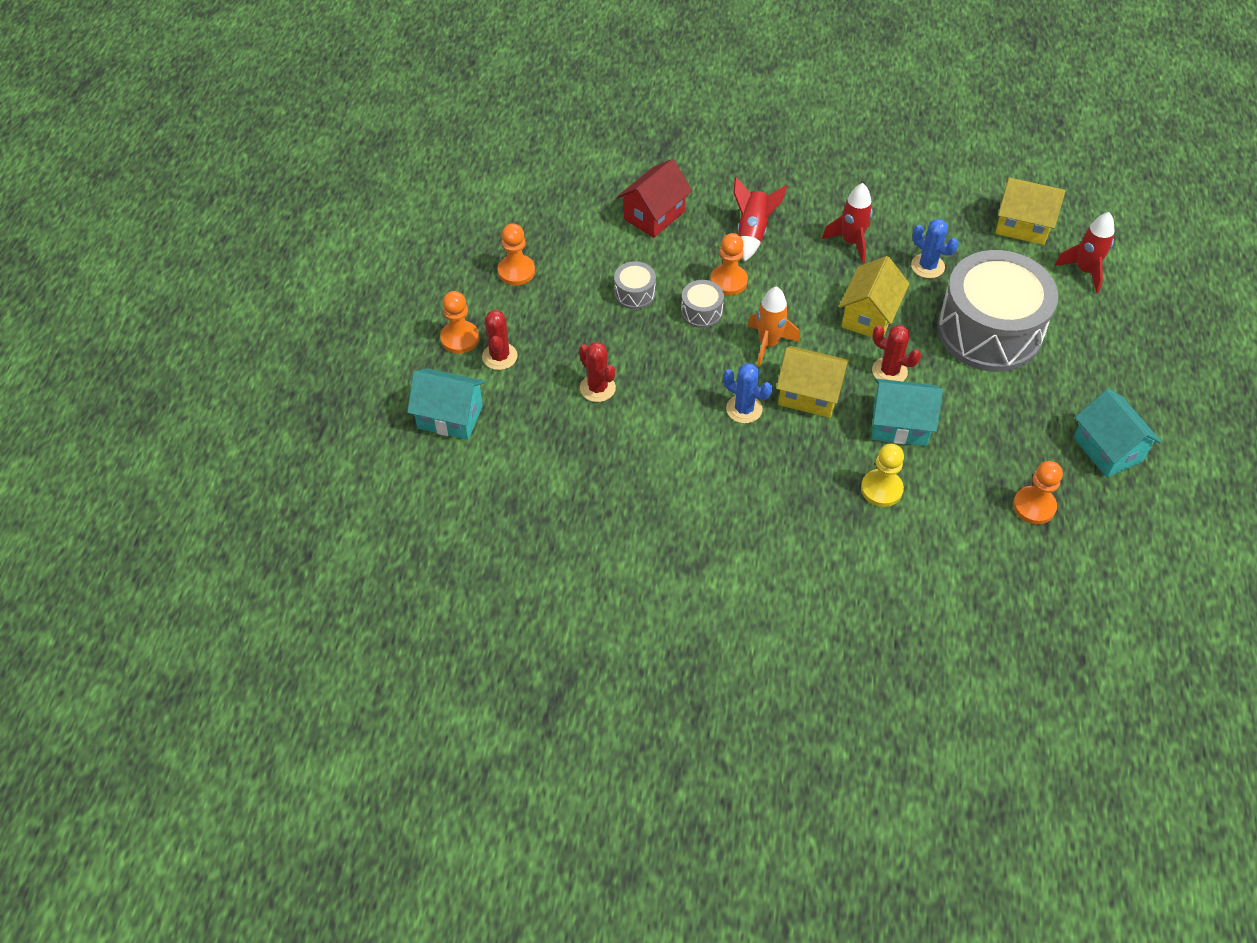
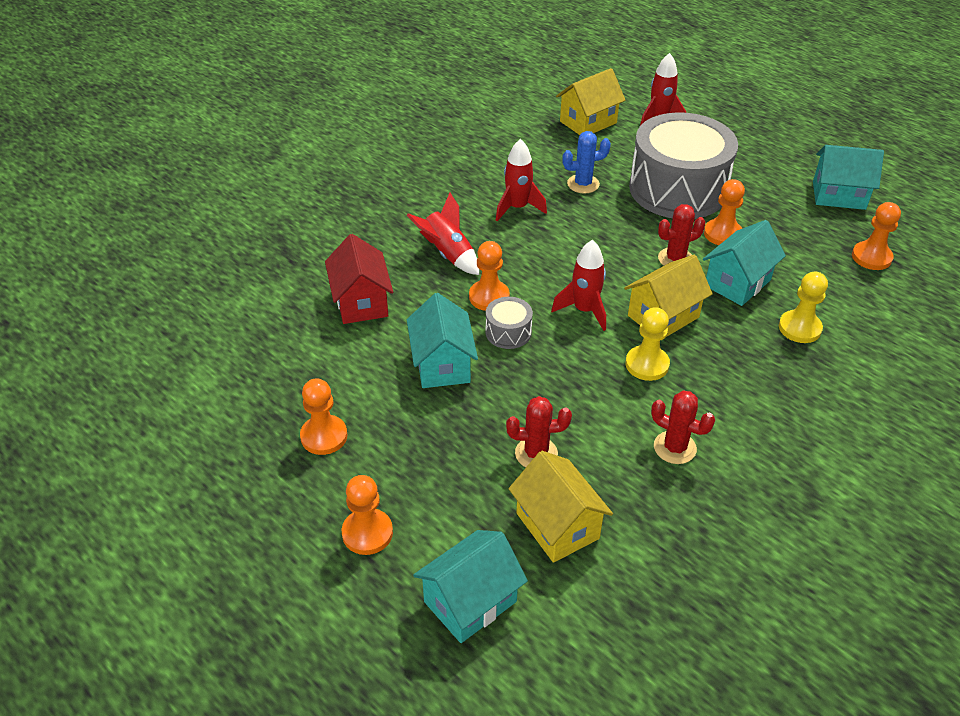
camera: 55 degrees left, 10 degrees down
(499, 356) = (425, 511): red cactus -> red cactus (674, 447)
(634, 293) = (442, 364): grey drum -> turquoise house
(744, 409) = (647, 364): blue cactus -> yellow pawn
(768, 344) = (584, 310): orange rocket -> red rocket
(869, 316) = (606, 239): yellow house -> yellow house (557, 526)
(957, 388) = (722, 234): none -> orange pawn

